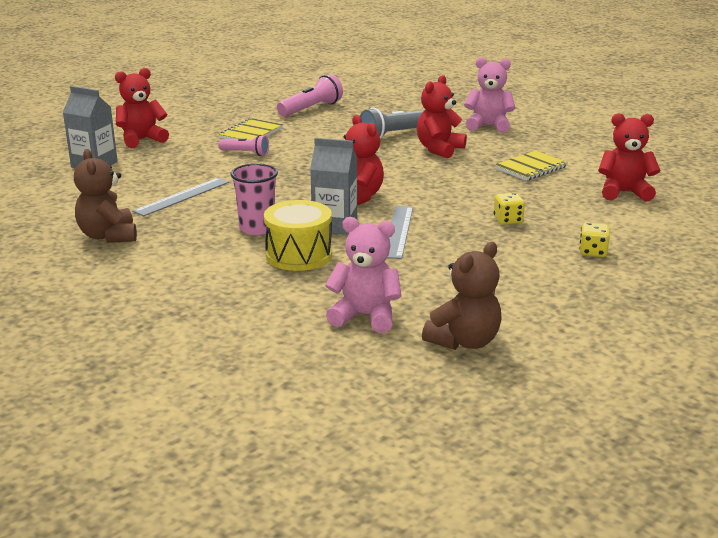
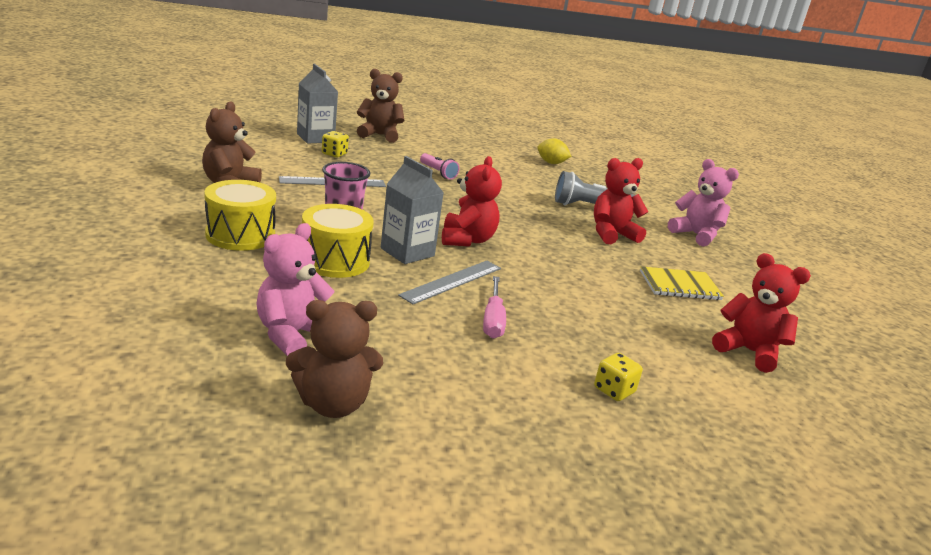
camera: 30 degrees right, 0 degrees up
(142, 140) = (379, 135): red teddy bear -> brown teddy bear
(197, 269) = (240, 235): none -> yellow drum
(251, 133) = (469, 161): yellow notebook -> none
(311, 109) = (551, 163): pink flashlight -> yellow lemon
(365, 316) = (292, 335): pink teddy bear -> pink teddy bear turned 105 degrees counterclockwise
(464, 244) = (493, 320): none -> pink screwdriver
(508, 220) = (574, 319): yellow dice -> yellow dice (334, 154)

